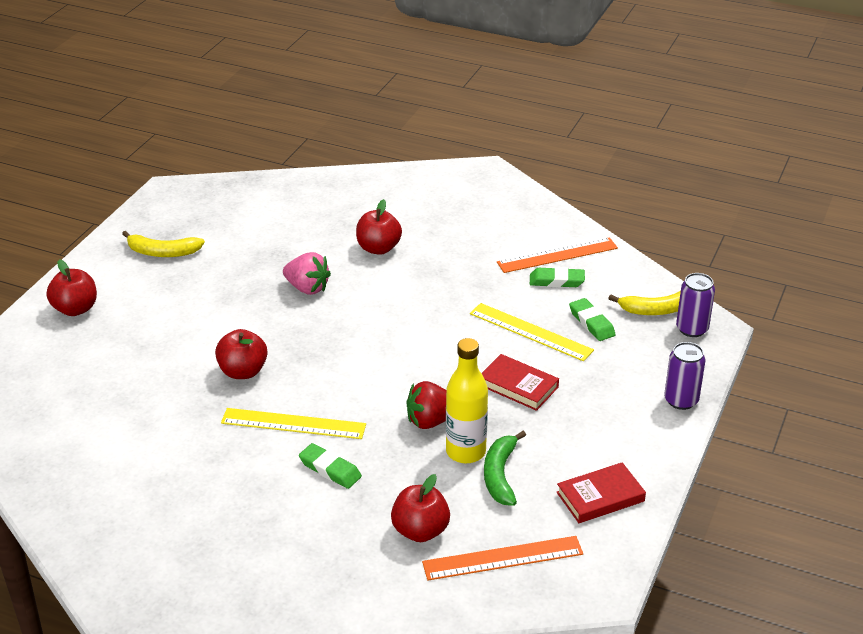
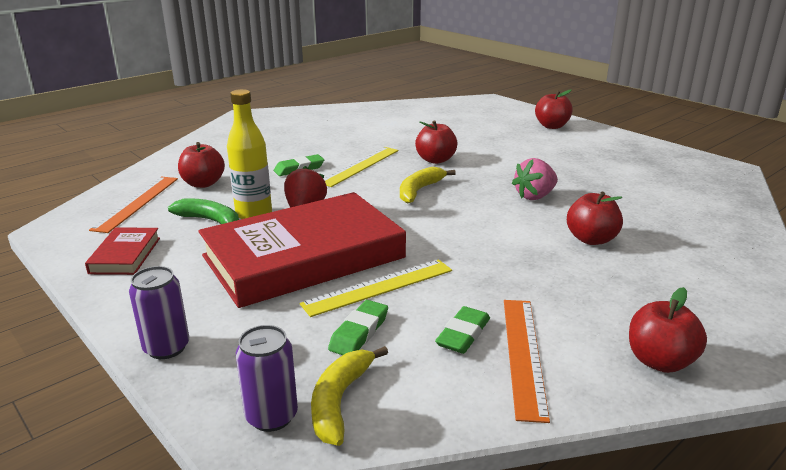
camera: 115 degrees right, 10 degrees down
(162, 252) = (619, 155): yellow banana -> yellow banana (419, 190)
(518, 386) = (304, 257): red book -> red book, size x2.37
(523, 210) = (659, 361): none -> red apple
(591, 323) = (359, 333): green eraser -> green eraser turned 60 degrees counterclockwise

